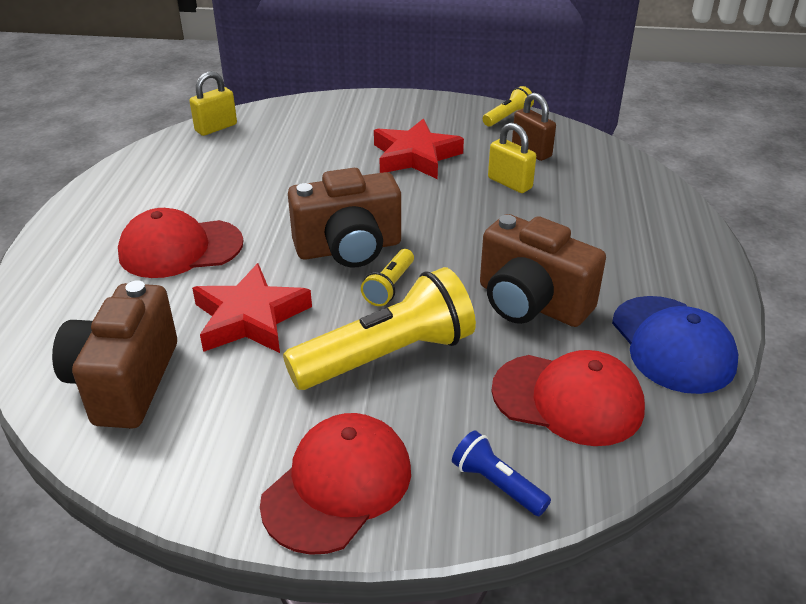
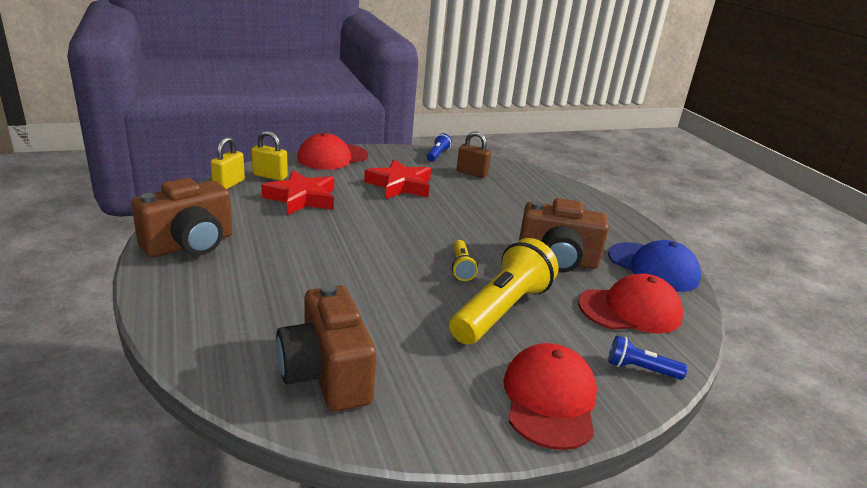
camera: 30 degrees left, 10 degrees down
(180, 249) = (280, 271): red cap -> red cap (332, 157)
(250, 318) = (383, 307): red star -> red star (301, 198)
(349, 248) = (410, 249): brown camera -> brown camera (190, 244)
(507, 117) = (437, 155): yellow flashlight -> blue flashlight
(509, 183) = (476, 193): yellow padlock -> yellow padlock (270, 176)

